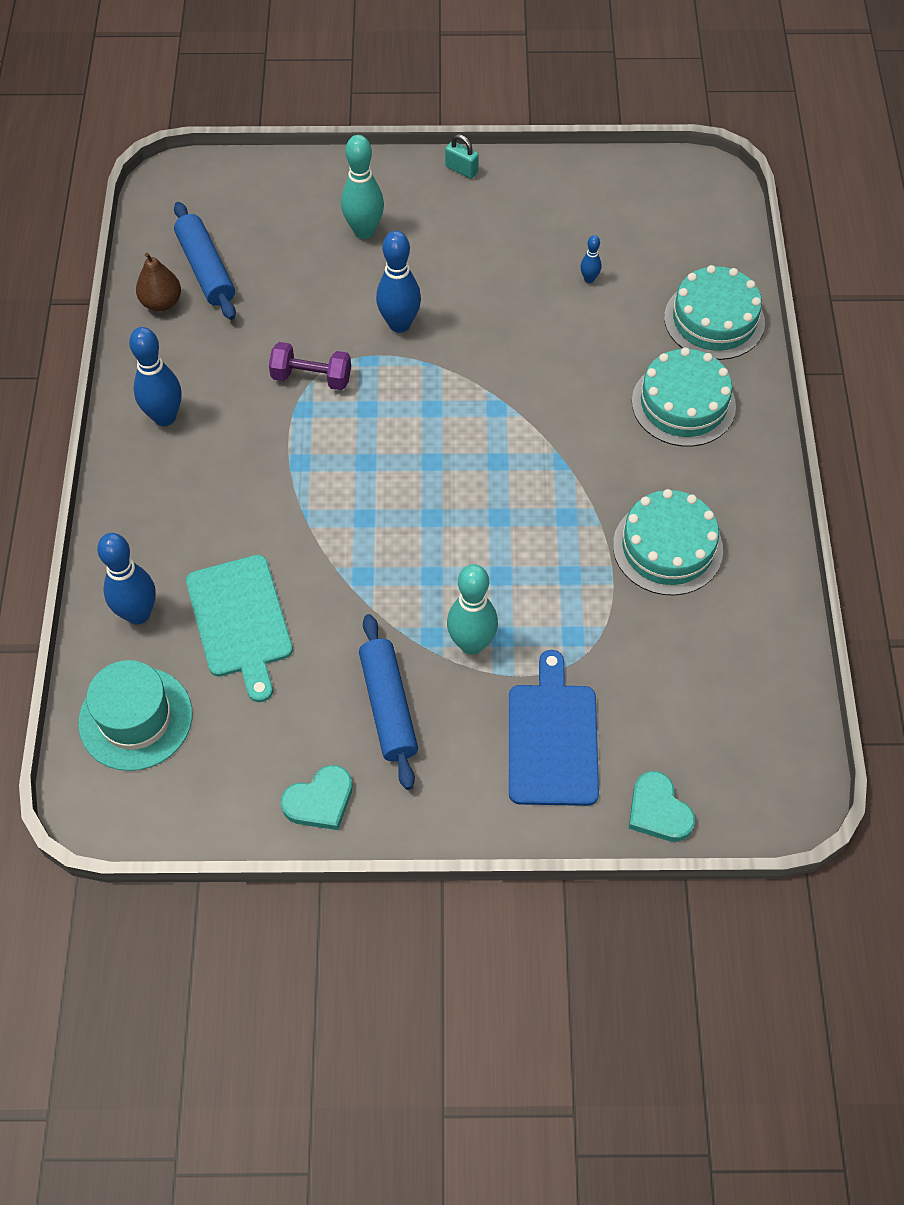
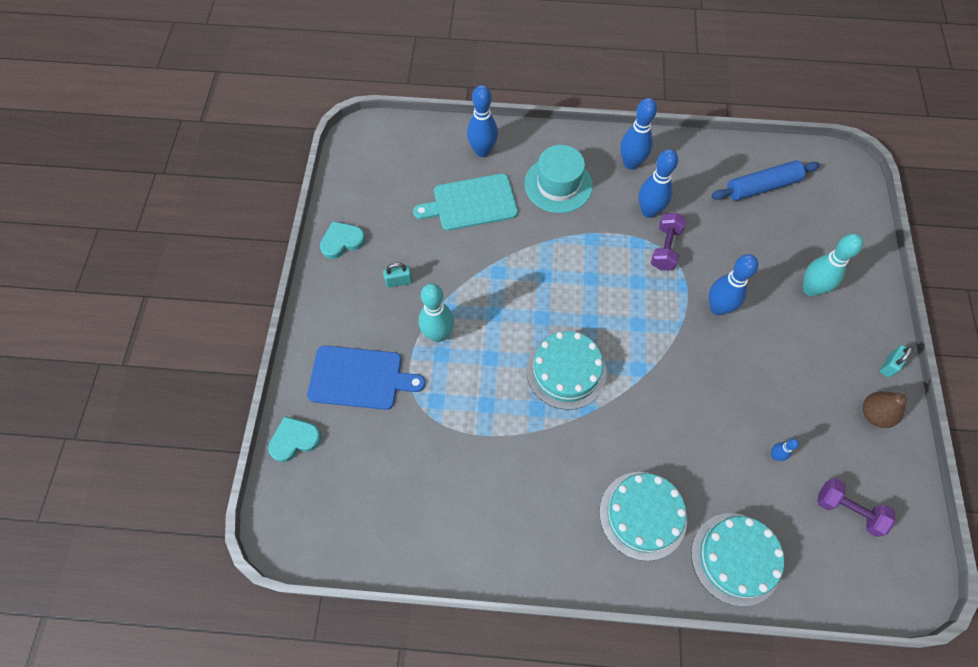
camera: 95 degrees right, 5 degrees up
(135, 718) = (412, 151): turquoise hat -> turquoise hat (558, 184)
(161, 302) = (729, 161): brown pear -> brown pear (874, 414)
(250, 395) = (649, 211): none -> blue bowling pin
(320, 801) = (342, 241): turquoise heart -> turquoise heart turned 90 degrees clockwise
(388, 706) = (399, 281): blue rolling pin -> turquoise padlock
(641, 221) = (848, 510): none -> purple dumbbell
(667, 547) = (504, 479): turquoise cake -> turquoise cake (566, 371)

